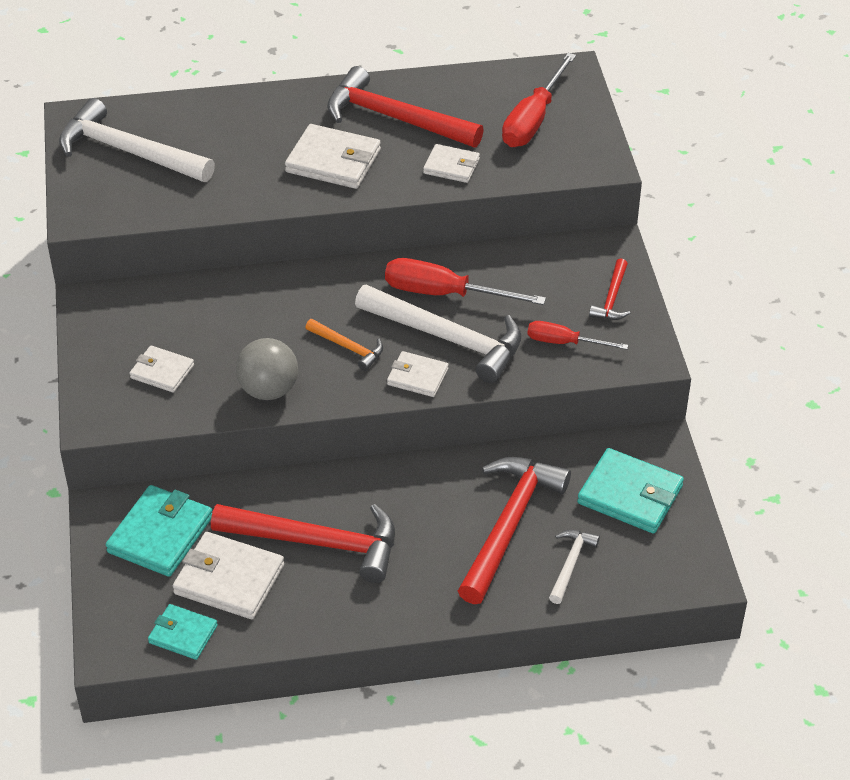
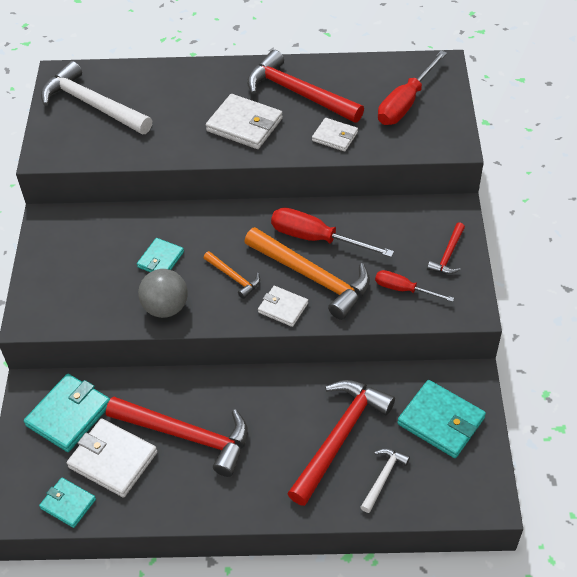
camera: 10 degrees right, 5 degrees up
(162, 371) = (88, 284): white wallet -> none
(250, 335) = (160, 259): none -> turquoise wallet
(447, 339) = (312, 277): white hammer -> orange hammer

